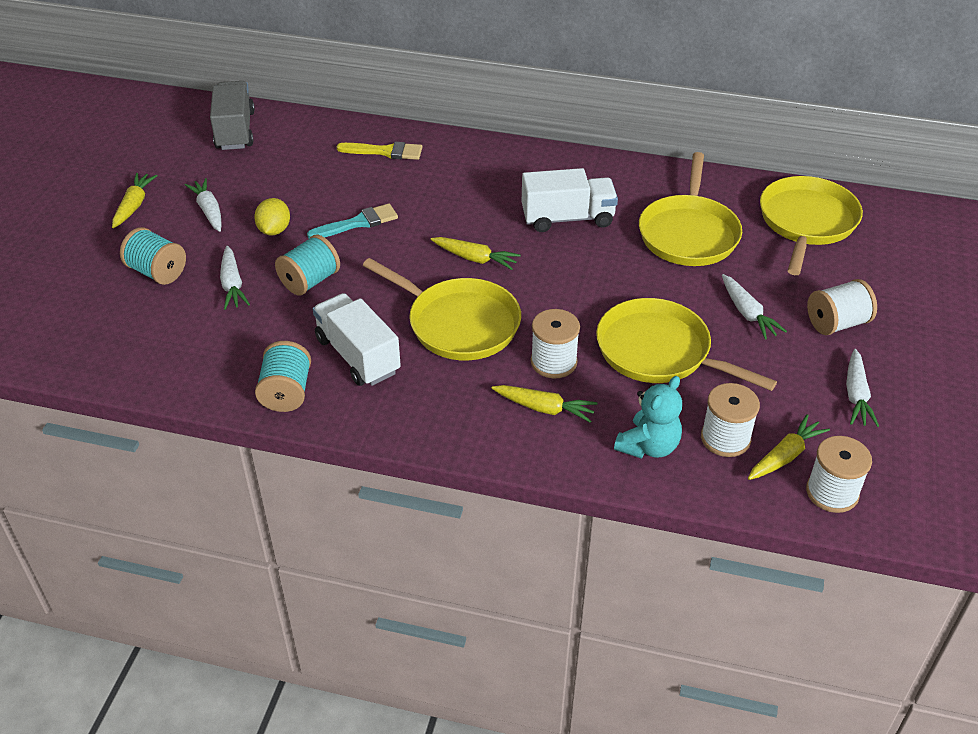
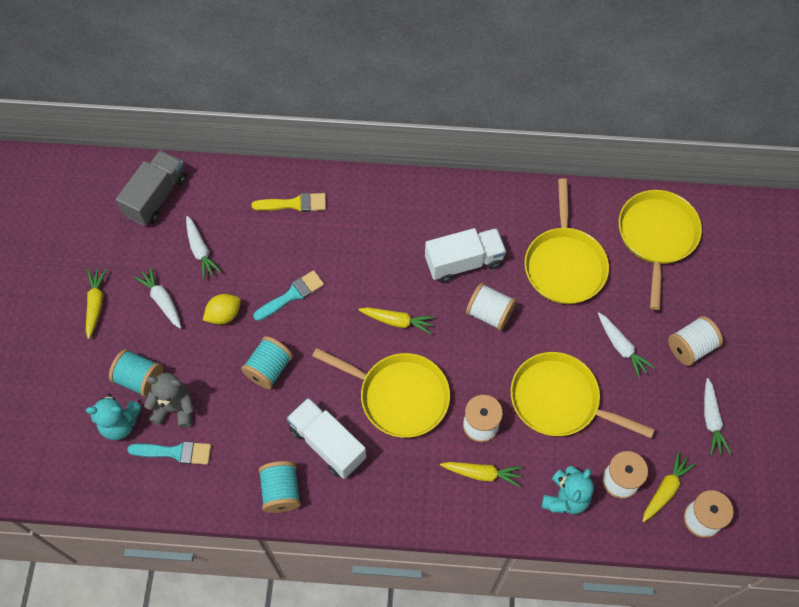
camera: 10 degrees left, 20 degrees up
(118, 307) = (120, 423): none -> turquoise teddy bear
(172, 340) = (175, 452): none -> turquoise brush
(187, 302) = (175, 408): none -> grey teddy bear
(232, 284) = (206, 383): white carrot -> white carrot (200, 251)
(235, 131) = (156, 197): grey truck -> grey truck turned 45 degrees clockwise
(274, 230) = (224, 315): yellow lemon -> yellow lemon turned 60 degrees clockwise
(588, 264) = (489, 313): none -> white spool

